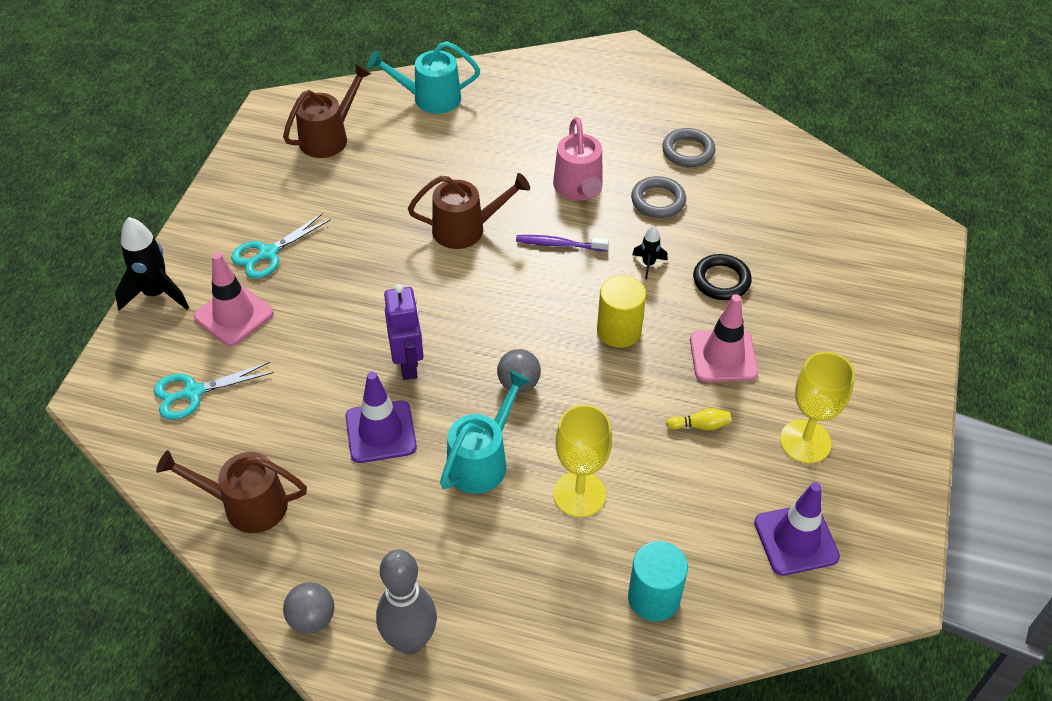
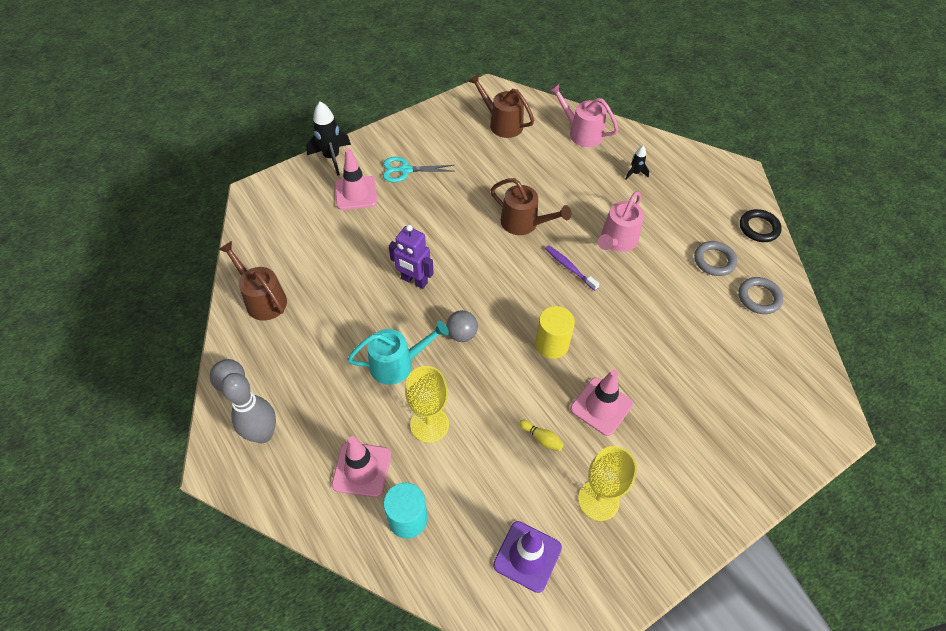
camera: 40 degrees right, 5 degrees up
(193, 392) = (297, 222): turquoise scissors -> none
(329, 137) = (502, 123): brown watering can -> brown watering can turned 135 degrees counterclockwise
(381, 432) = (363, 308): purple traffic cone -> none
(408, 365) = (414, 281): purple robot -> purple robot turned 90 degrees clockwise
(429, 98) = (581, 132): turquoise watering can -> pink watering can
(557, 590) = (362, 469): none -> pink traffic cone
(648, 264) = (613, 316): black rocket -> black rocket (635, 173)
(658, 200) = (660, 280): grey ring -> grey ring (759, 297)
(721, 280) = (650, 358): black ring -> black ring (759, 228)

